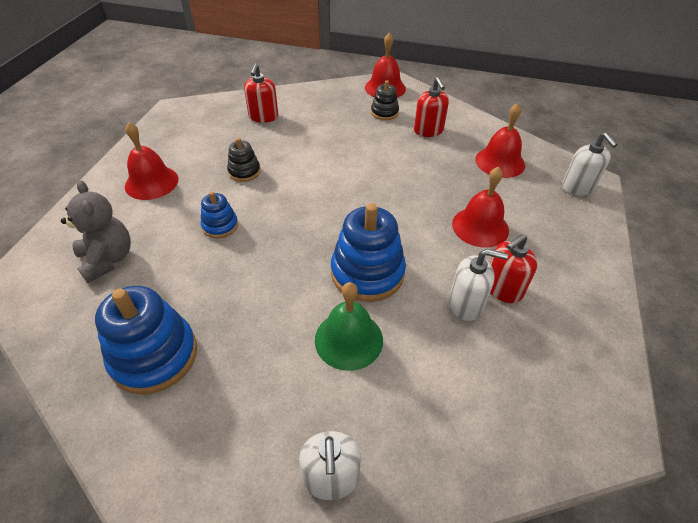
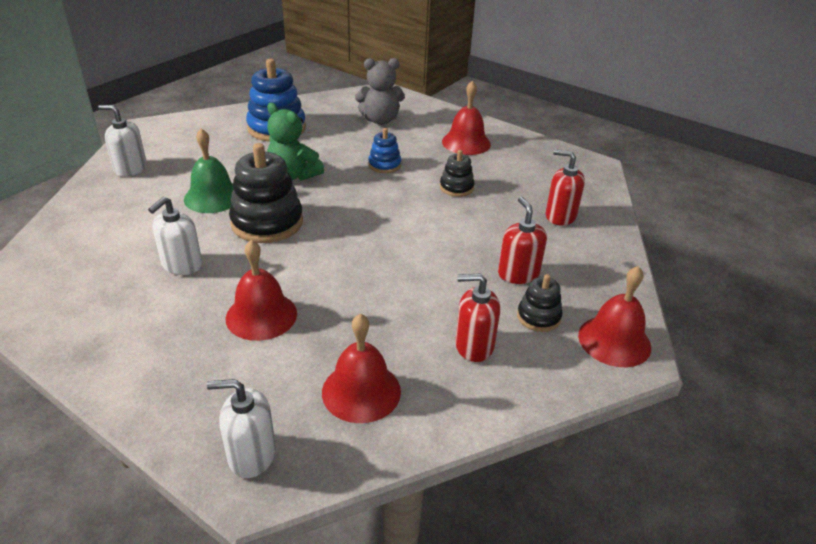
camera: 110 degrees right, 10 degrees down
(271, 289) = (293, 175): none -> green teddy bear
(367, 273) = (267, 222): blue stacking toy -> black stacking toy
(503, 289) = (173, 295): red soap dispenser -> red soap dispenser (518, 274)

